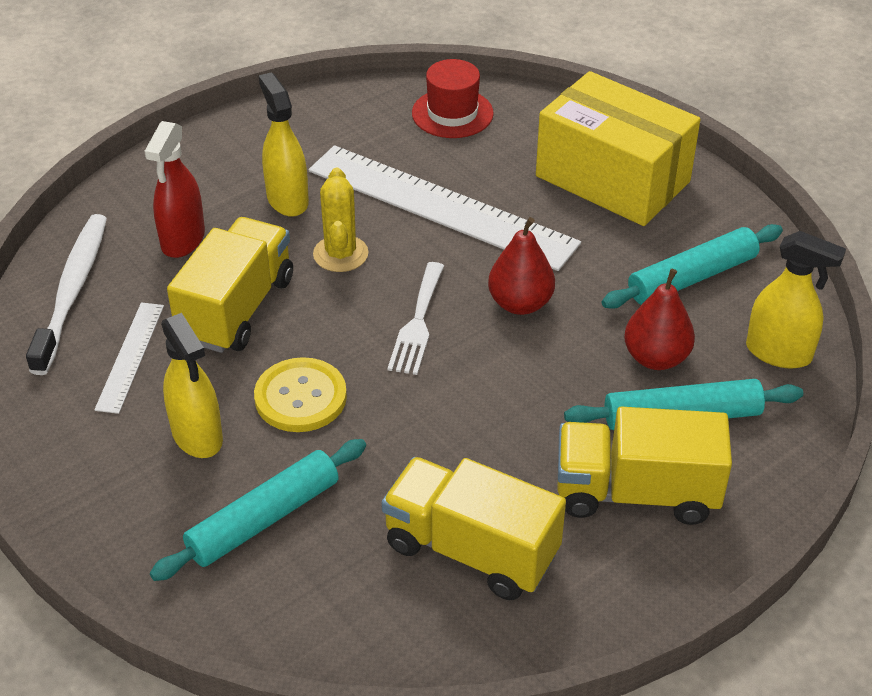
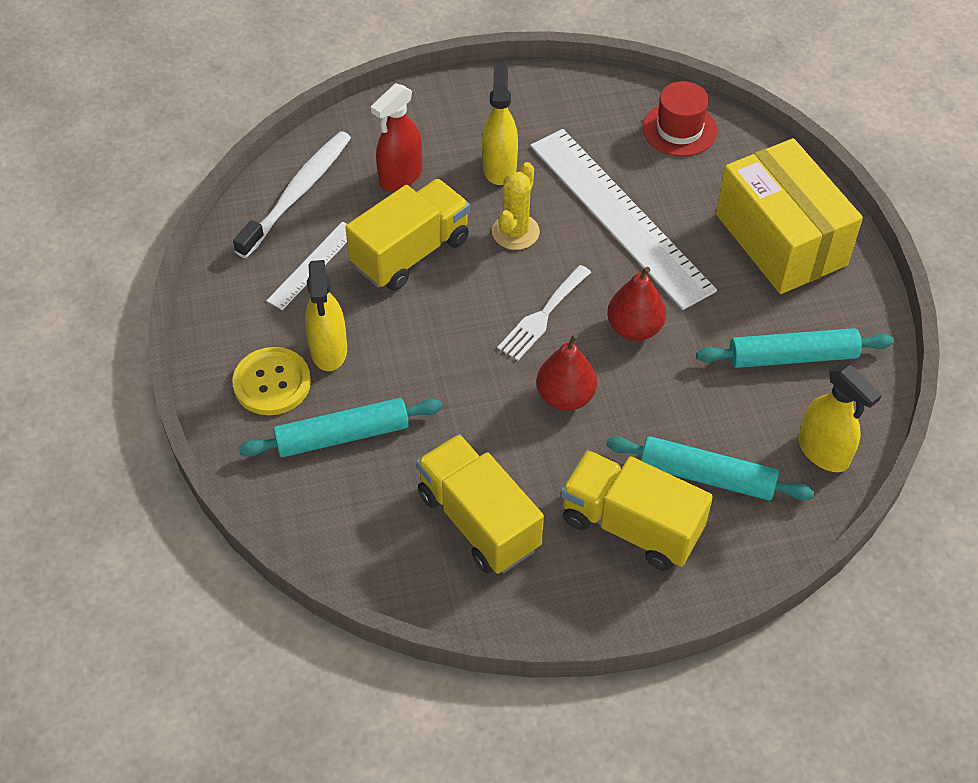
camera: 25 degrees right, 10 degrees up
(300, 397) = (419, 346): yellow button -> yellow button (272, 383)
(656, 358) = (717, 417): red pear -> red pear (565, 397)

